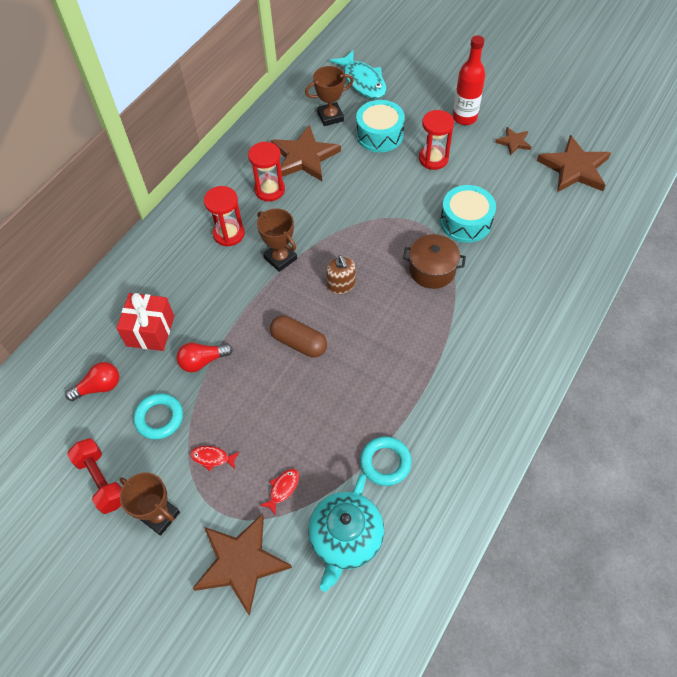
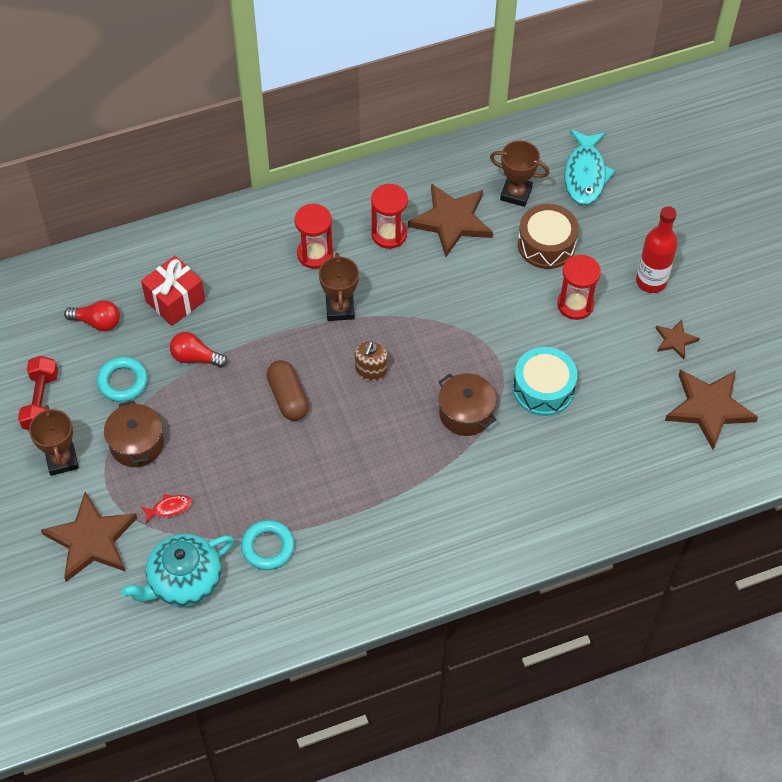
camera: 35 degrees right, 0 degrees up
(212, 458) = (137, 444): red fish -> brown pot
(379, 135) = (546, 244): turquoise drum -> brown drum

